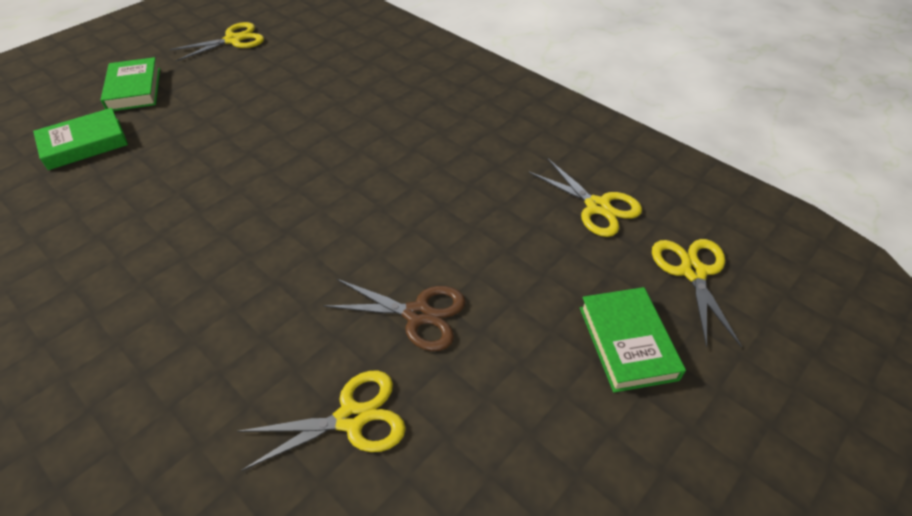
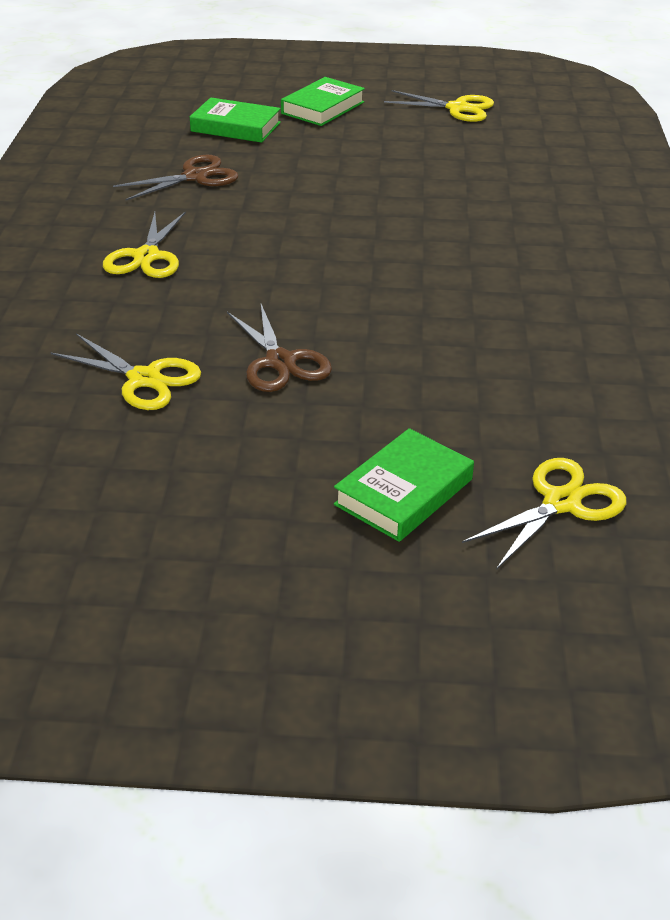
camera: 50 degrees right, 10 degrees down
(115, 208) = (195, 177): none -> brown scissors
(597, 207) = (563, 404): yellow scissors -> yellow scissors (146, 256)

